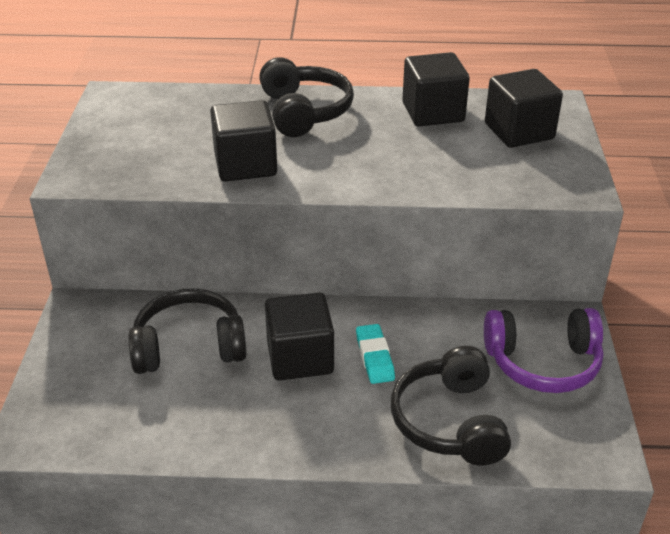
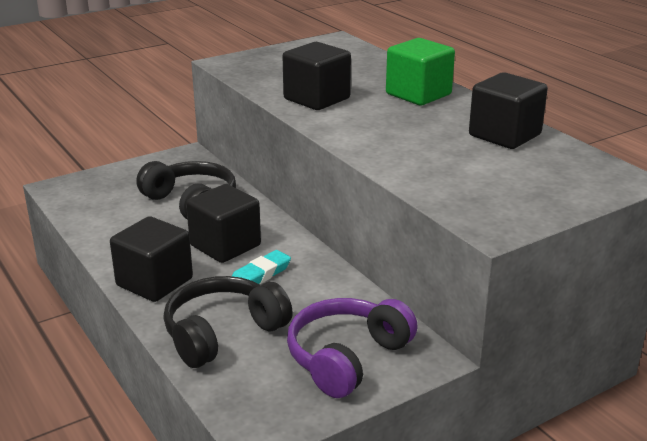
camera: 55 degrees right, 10 degrees down
(304, 112) = (418, 94): black headphones -> green cube
(519, 131) = (541, 176): black cube -> black cube (154, 282)
(543, 362) = (347, 358): purple headphones -> purple headphones turned 75 degrees clockwise

